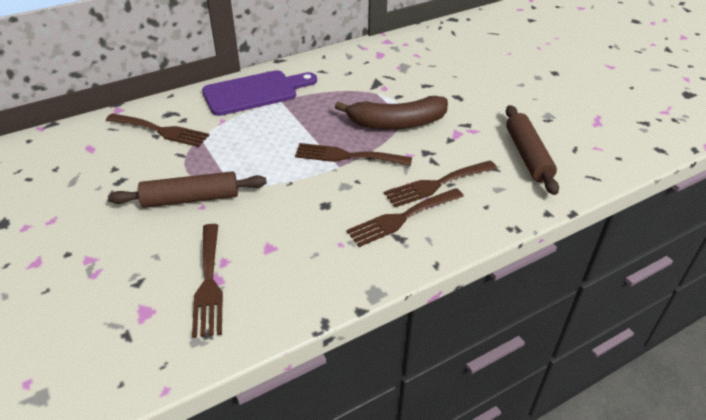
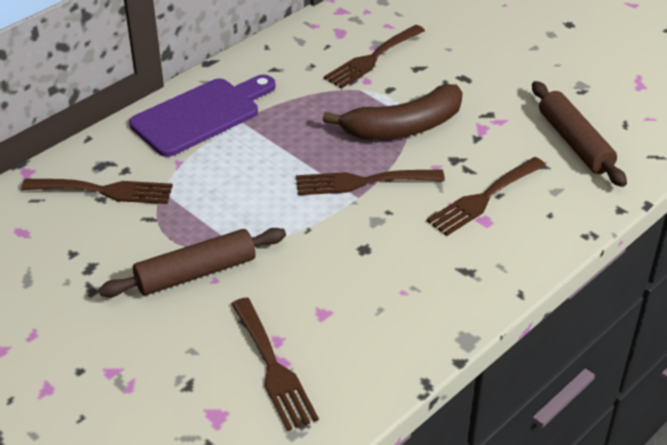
camera: 15 degrees left, 0 degrees up
(401, 218) = (460, 247): brown fork -> brown fork (372, 59)

